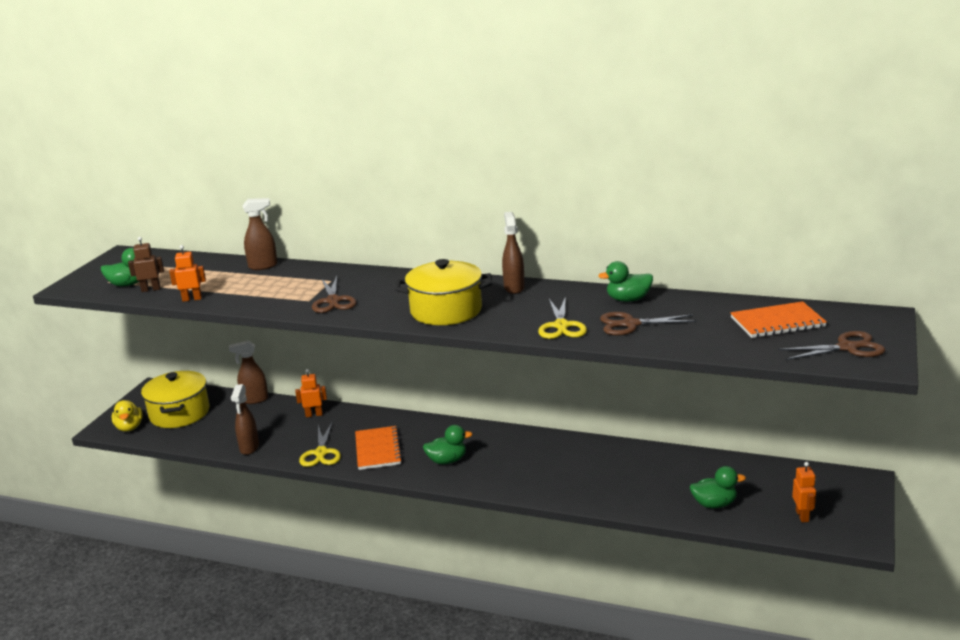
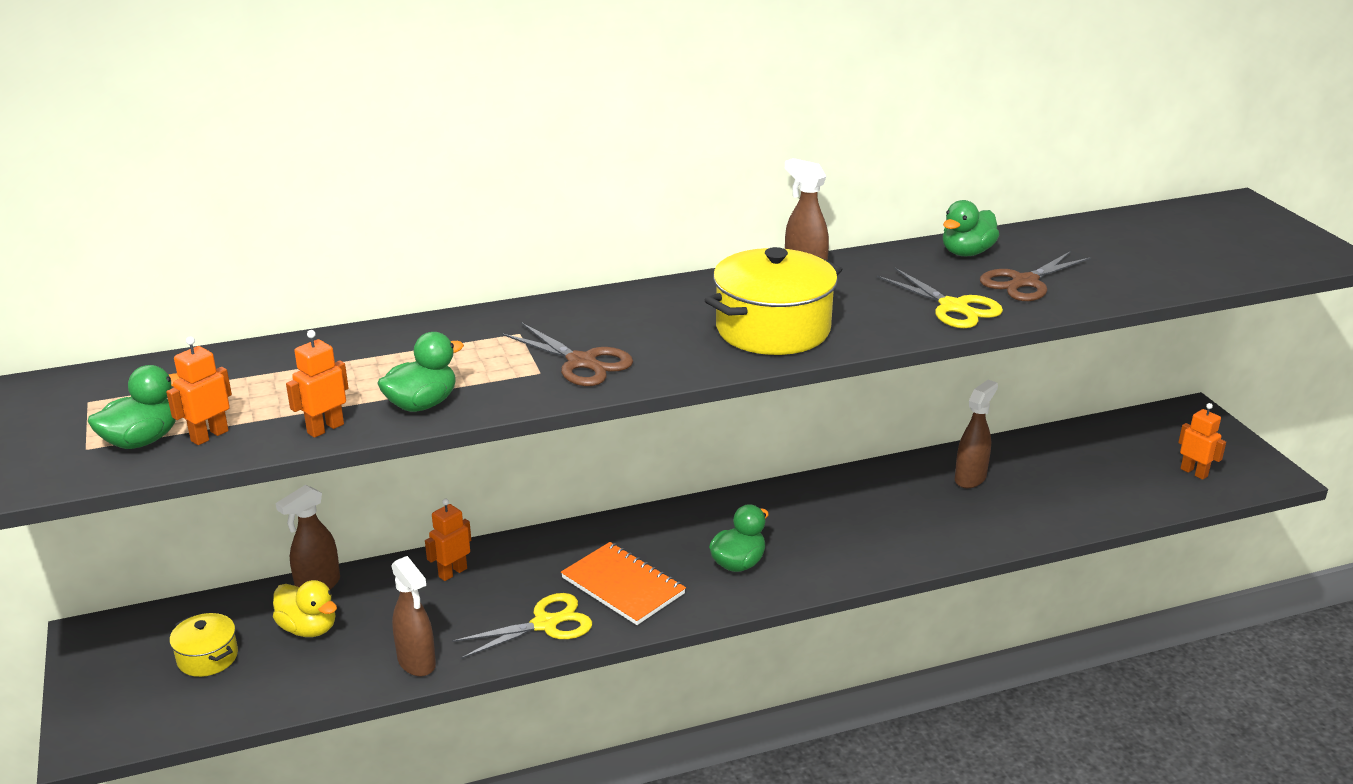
camera: 40 degrees left, 5 degrees up
(129, 427) = (140, 718): yellow duck -> yellow duck (308, 628)
(151, 289) = (209, 436): brown robot -> orange robot
(179, 413) = (207, 657): yellow pot -> yellow pot, size x0.52
(263, 266) = (359, 341): brown spray bottle -> brown spray bottle (970, 478)
(321, 453) = (545, 624): yellow scissors -> yellow scissors turned 75 degrees counterclockwise
(714, 504) = (1101, 494): green duck -> green duck (422, 404)
(777, 322) = (1163, 237): orange notebook -> none
(847, 348) = (1272, 246): brown scissors -> none

